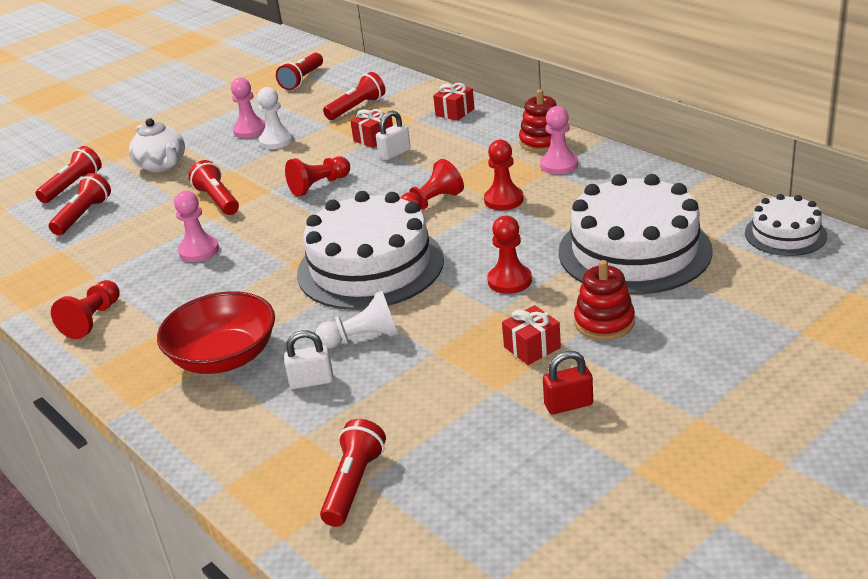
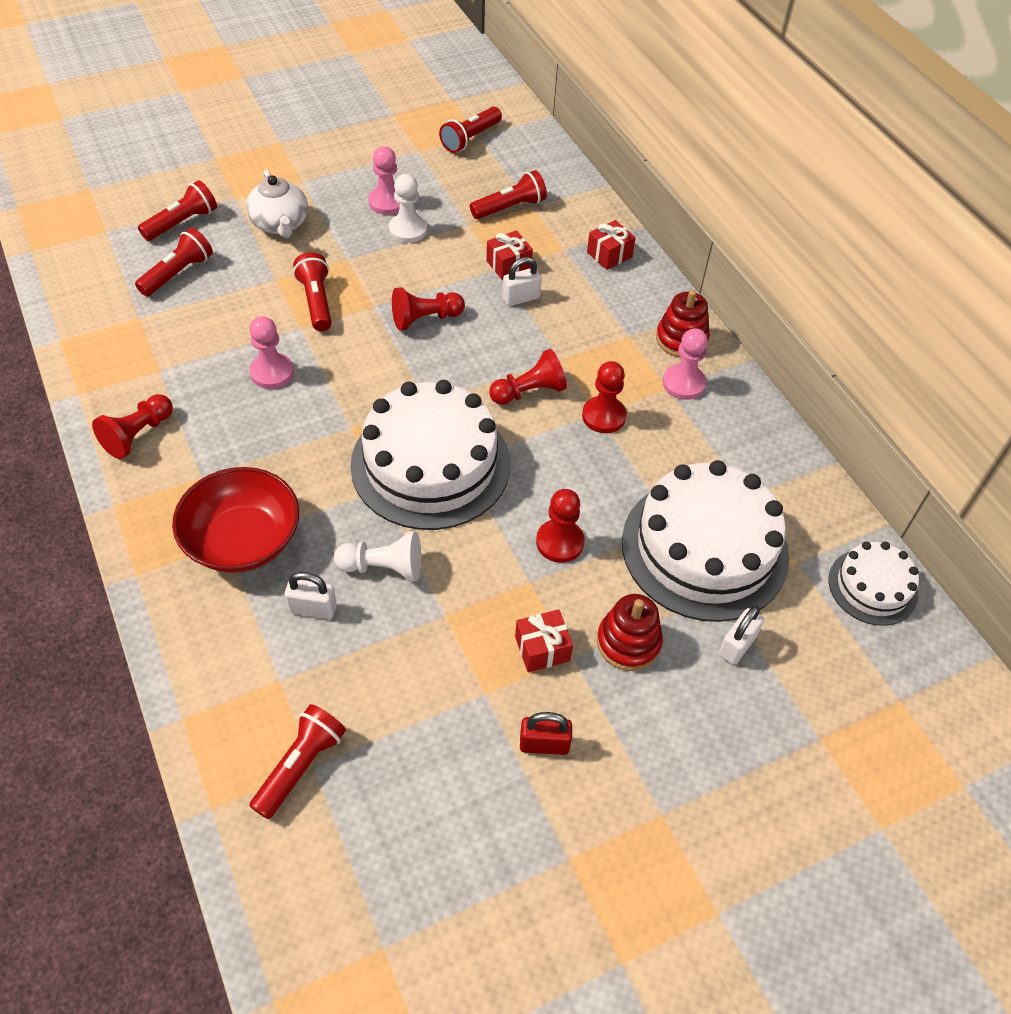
camera: 10 degrees right, 20 degrees up
(697, 298) = (737, 645): none -> white padlock

